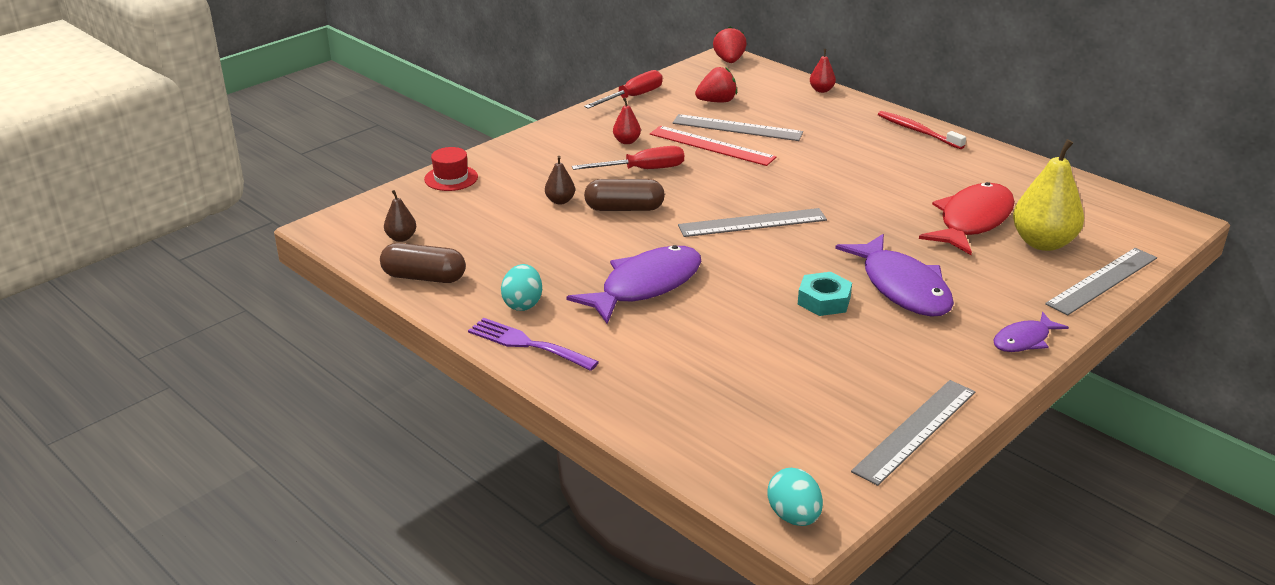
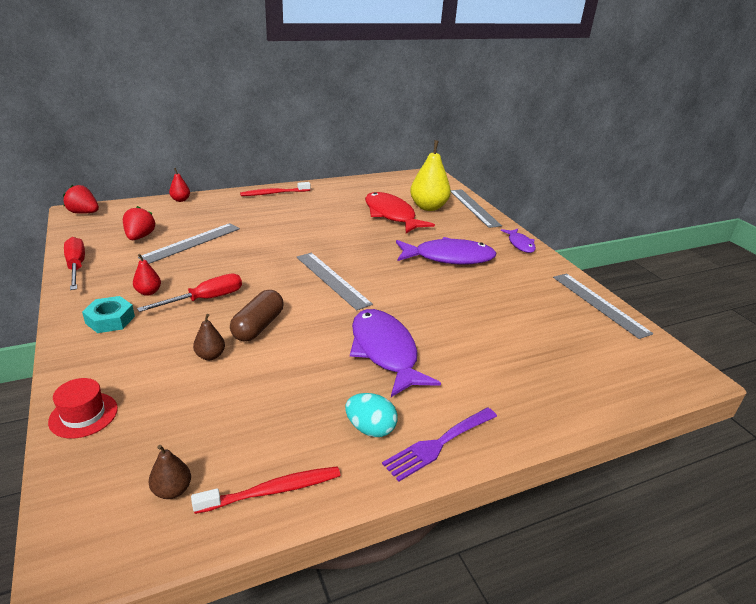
camera: 70 degrees left, 0 degrees up
(424, 277) = (273, 491): brown capsule -> red toothbrush
(642, 170) = (205, 299): red screwdriver -> red screwdriver turned 45 degrees clockwise
(711, 146) = (205, 260): red ruler -> none
(752, 223) = (332, 280): grey ruler -> grey ruler turned 45 degrees counterclockwise
(794, 516) = (685, 375): turquoise egg -> none
(824, 300) = (449, 286): turquoise nut -> turquoise nut (110, 320)

